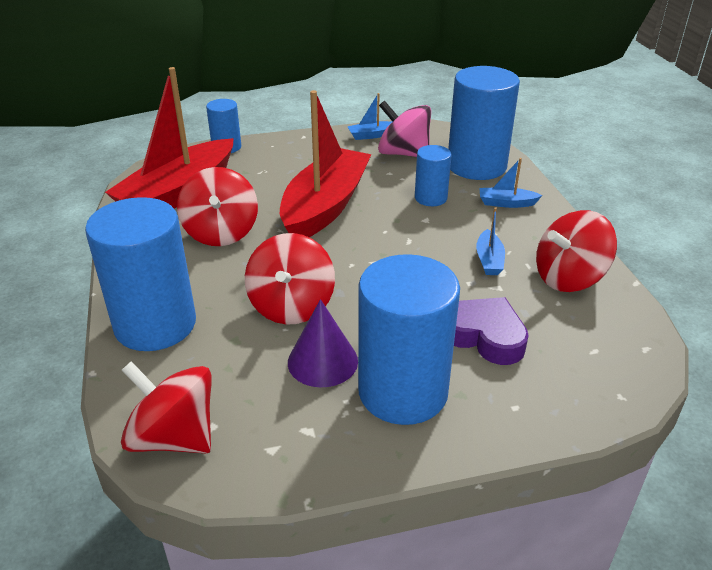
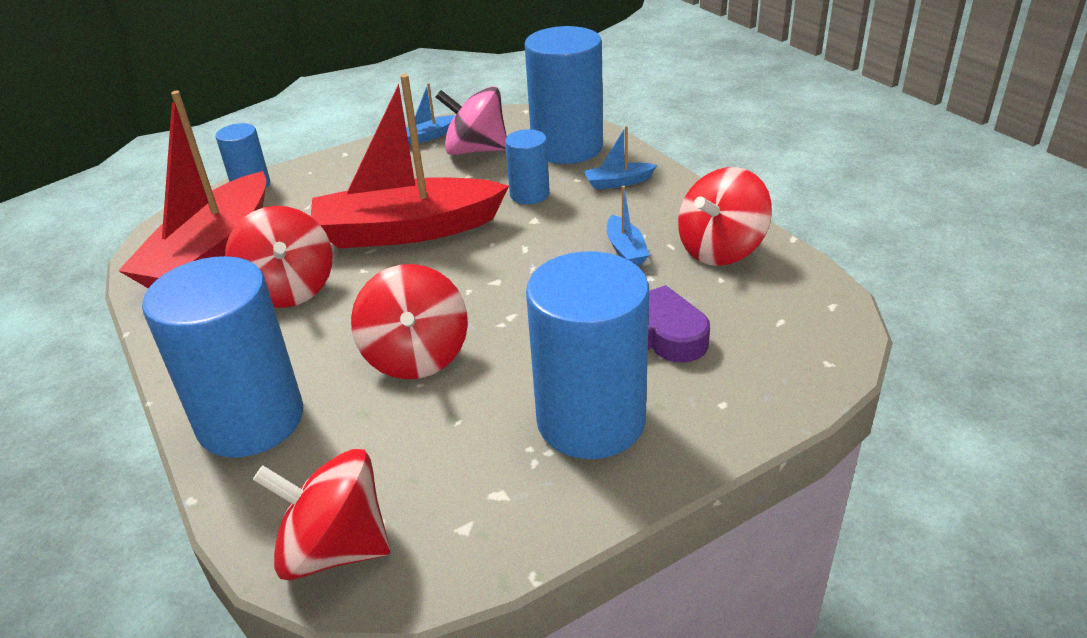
camera: 15 degrees left, 0 degrees up
(322, 361) = (482, 410): purple cone -> none
(325, 206) = (407, 230): red boat -> red boat turned 105 degrees counterclockwise

